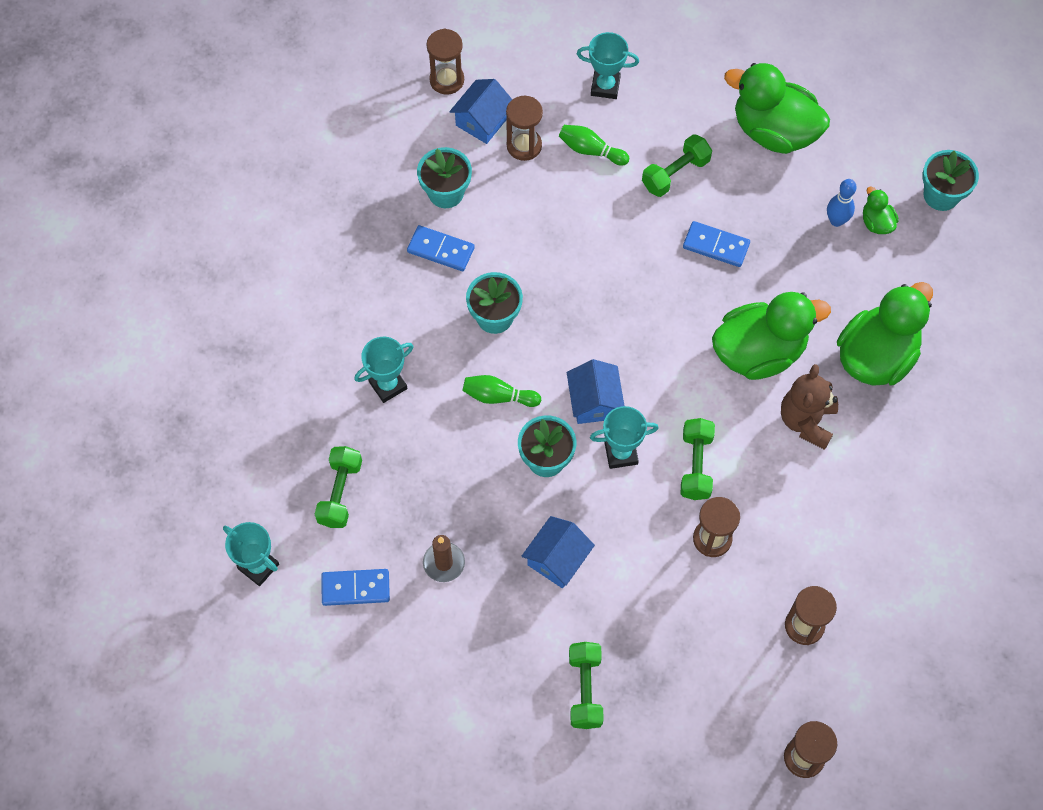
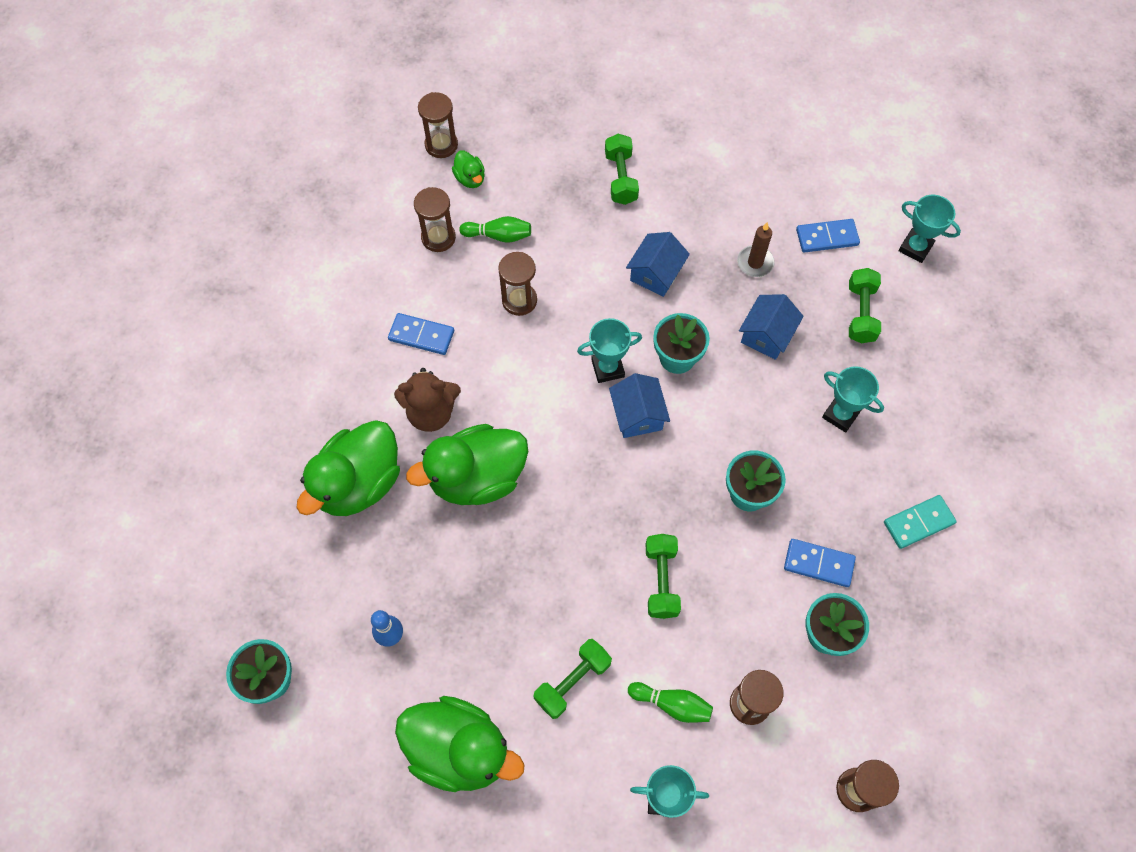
camera: 175 degrees right, 0 degrees up
(338, 277) = (918, 523): none -> turquoise domino
(388, 385) = (840, 415): turquoise trophy -> turquoise trophy turned 75 degrees clockwise
(482, 120) = (803, 735): blue house -> blue house (767, 335)
(498, 396) = (731, 412): green bowling pin -> green bowling pin (498, 235)
(696, 465) = (536, 363): green dumbbell -> green dumbbell (661, 580)
(716, 245) = (524, 594): blue domino -> blue domino (421, 335)
(806, 421) = (431, 412): brown teddy bear -> brown teddy bear turned 75 degrees clockwise
(876, 223) = (346, 637): green duck -> green duck (470, 178)

